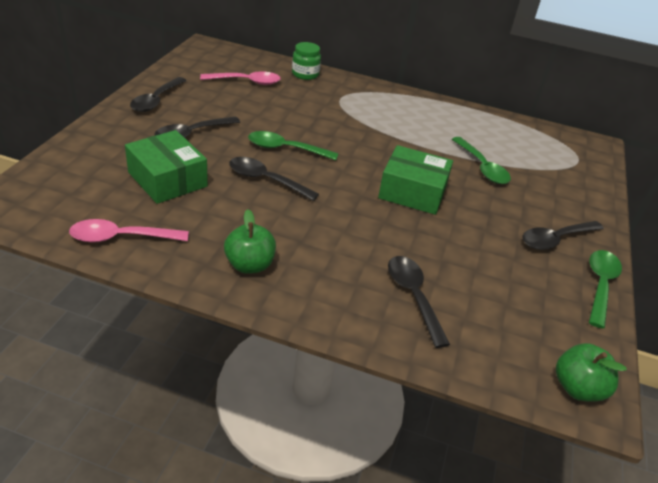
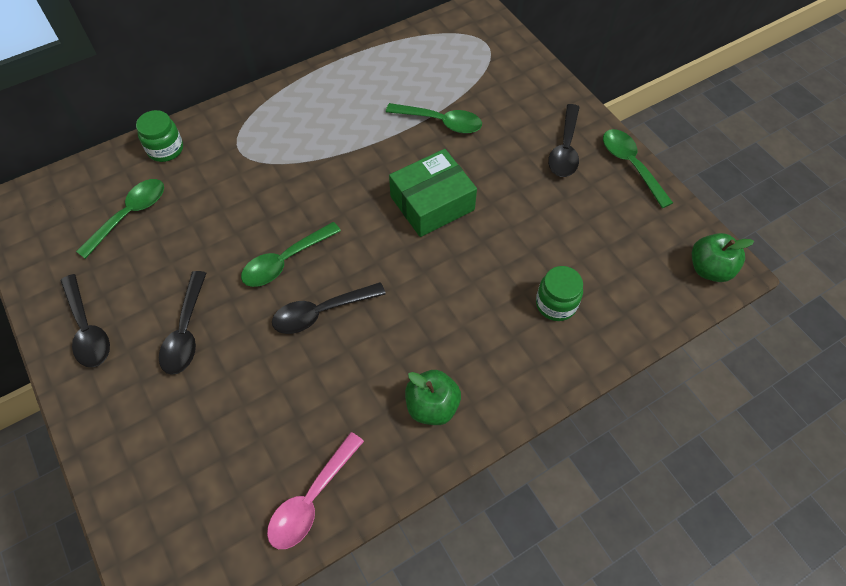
camera: 45 degrees left, 20 degrees up
(167, 179) = (249, 403): green box -> none
(246, 82) = (130, 215): pink spoon -> green spoon
(413, 296) = (556, 304): black spoon -> green jar

